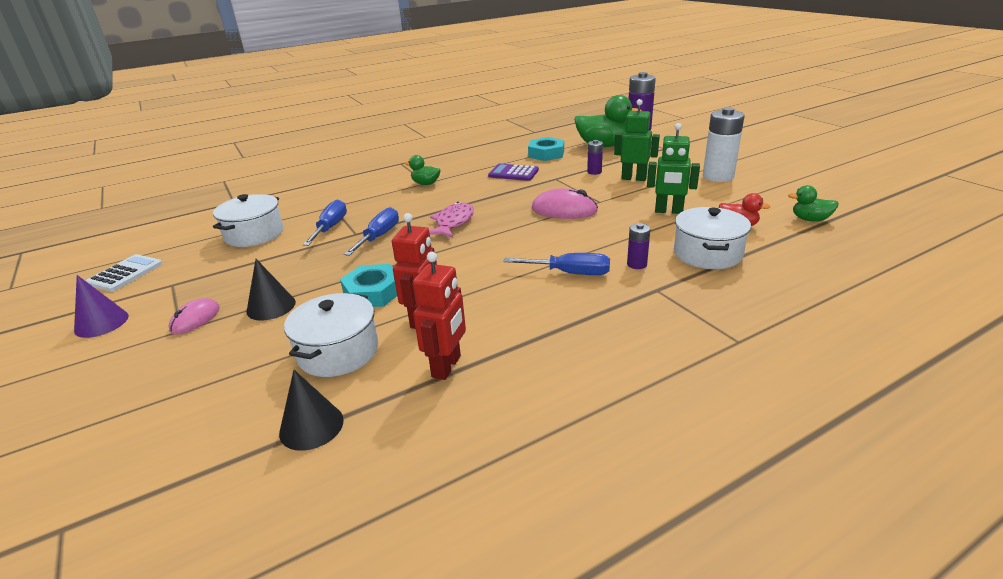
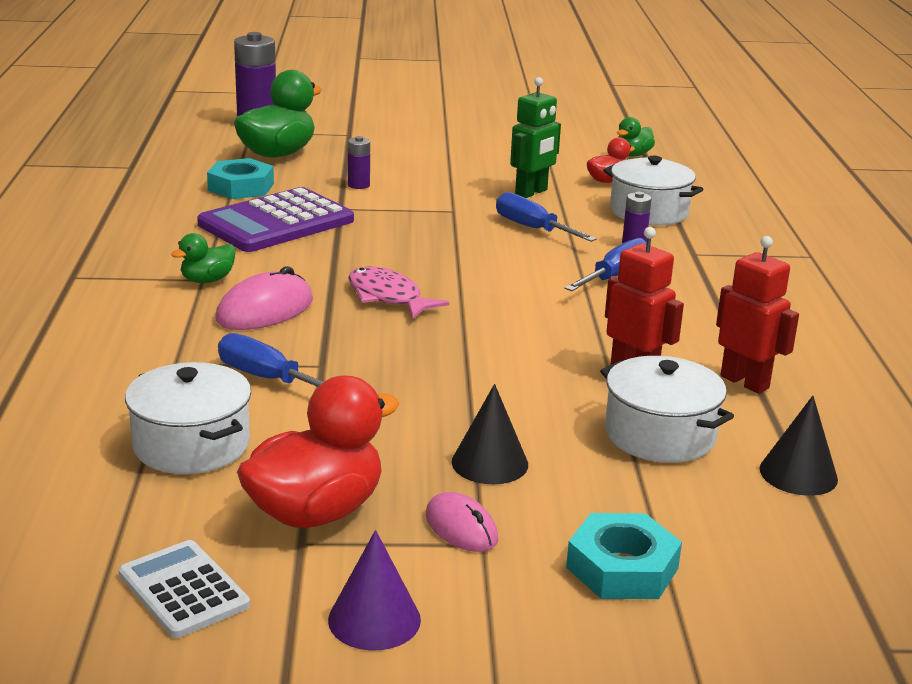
camera: 65 degrees left, 5 degrees down
(200, 279) = (316, 512): none -> red duck
(373, 292) = (531, 387): turquoise nut -> turquoise nut (622, 568)
(379, 236) = (360, 351): blue screwdriver -> blue screwdriver (532, 228)
(513, 173) = (276, 222): purple calculator -> purple calculator, size x1.76
(564, 210) = (450, 233): pink mouse -> pink mouse (265, 310)
(633, 178) = (415, 176): green robot -> none
(718, 176) = (478, 145): white battery -> none

